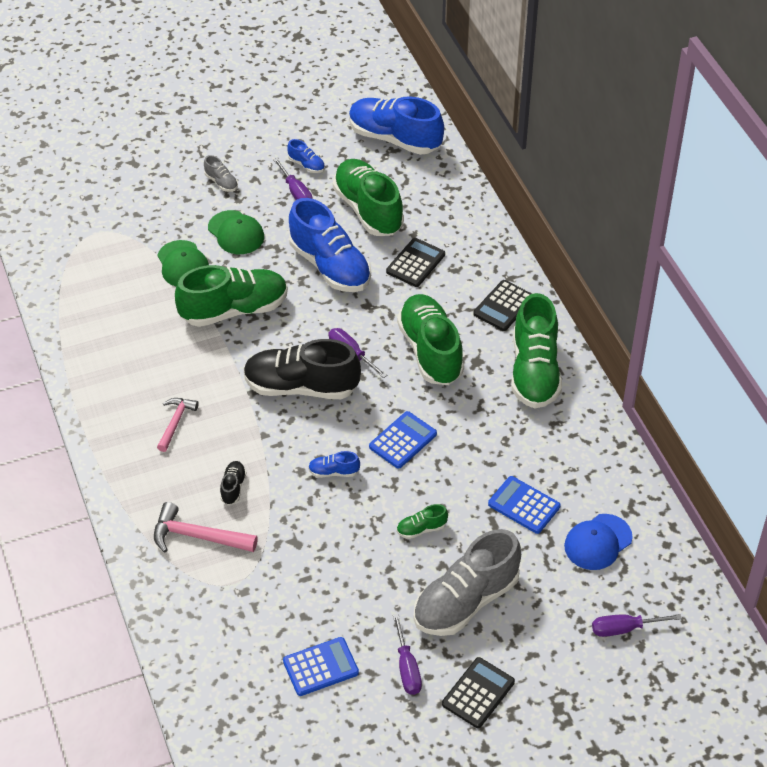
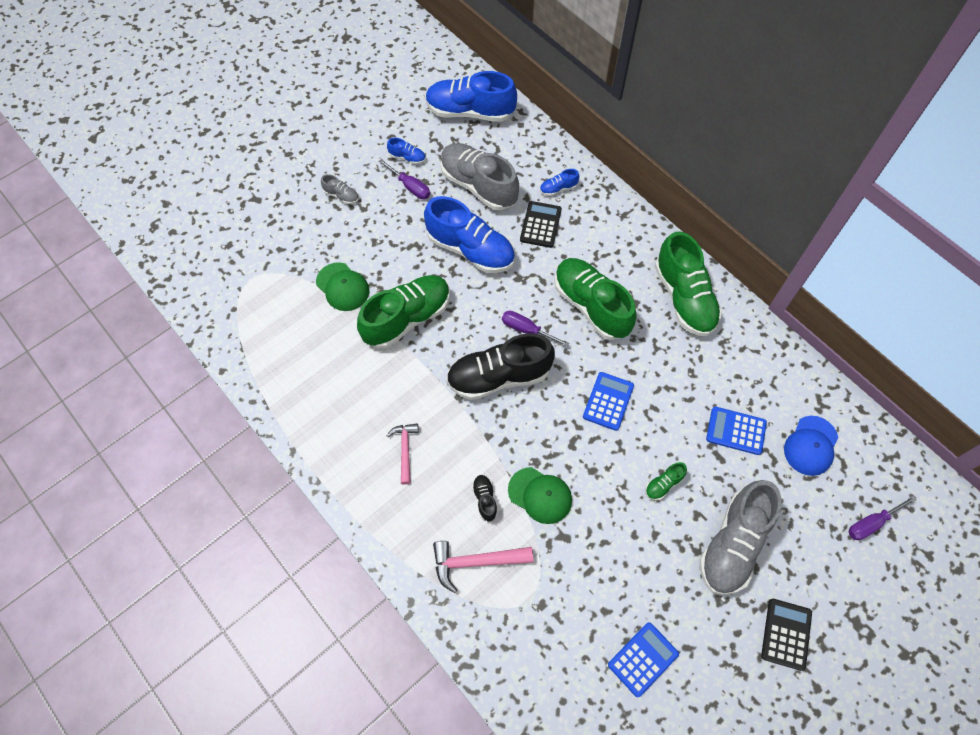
camera: 20 degrees left, 15 degrees up
(236, 233) = (375, 241): green cap -> green cap (540, 495)
(333, 472) = (564, 453): blue shoe -> blue shoe (558, 188)
(368, 210) = (478, 185): green shoe -> grey shoe
(407, 668) = (716, 631): purple screwdriver -> none
(503, 306) = (631, 243): black calculator -> none

